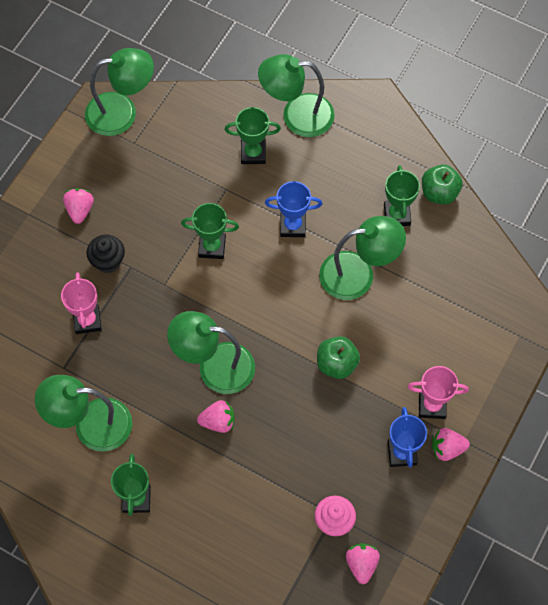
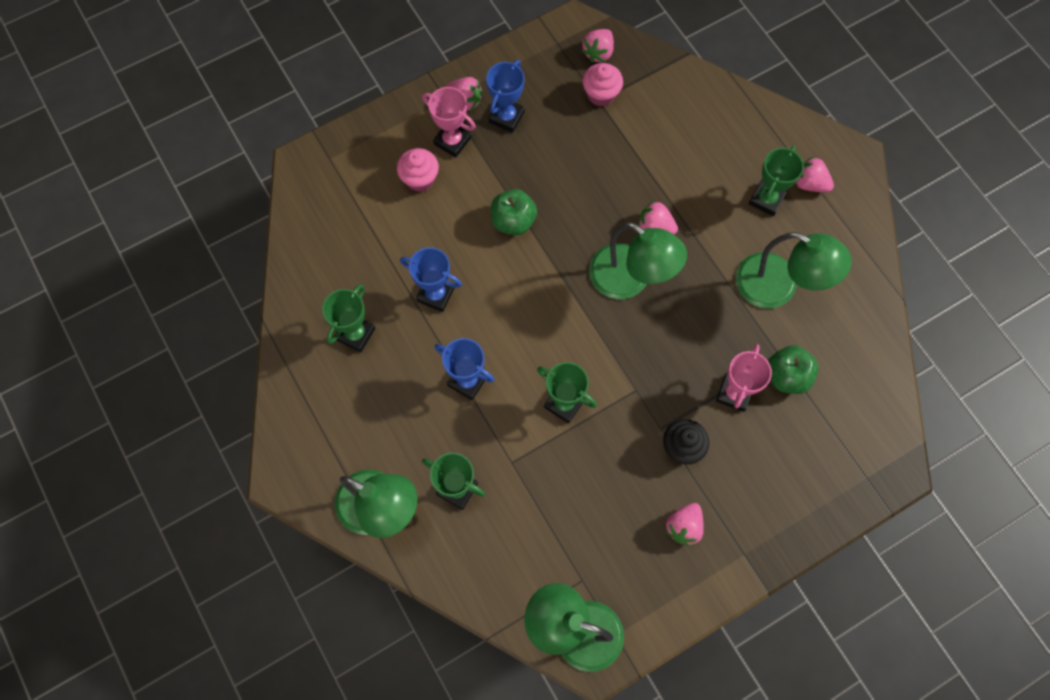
camera: 150 degrees left, 5 degrees up
(105, 535) = (809, 184): none -> pink strawberry
(358, 274) = (435, 294): green lamp -> blue trophy
(435, 358) = (420, 179): none -> pink cupcake
(439, 193) = (296, 334): green apple -> green apple (787, 376)

